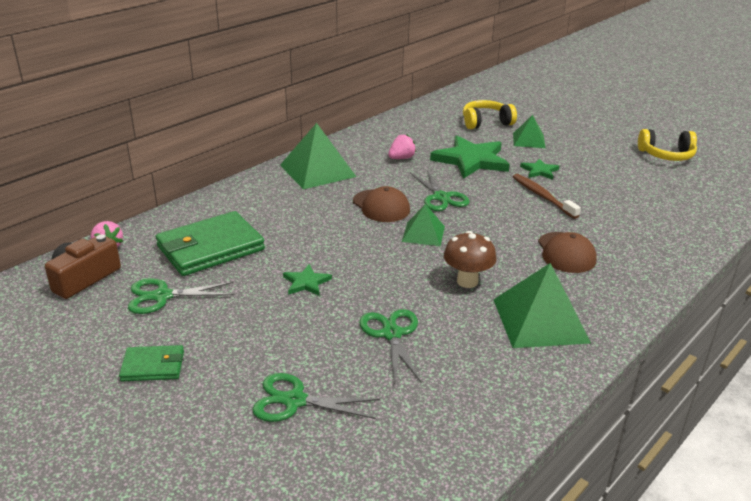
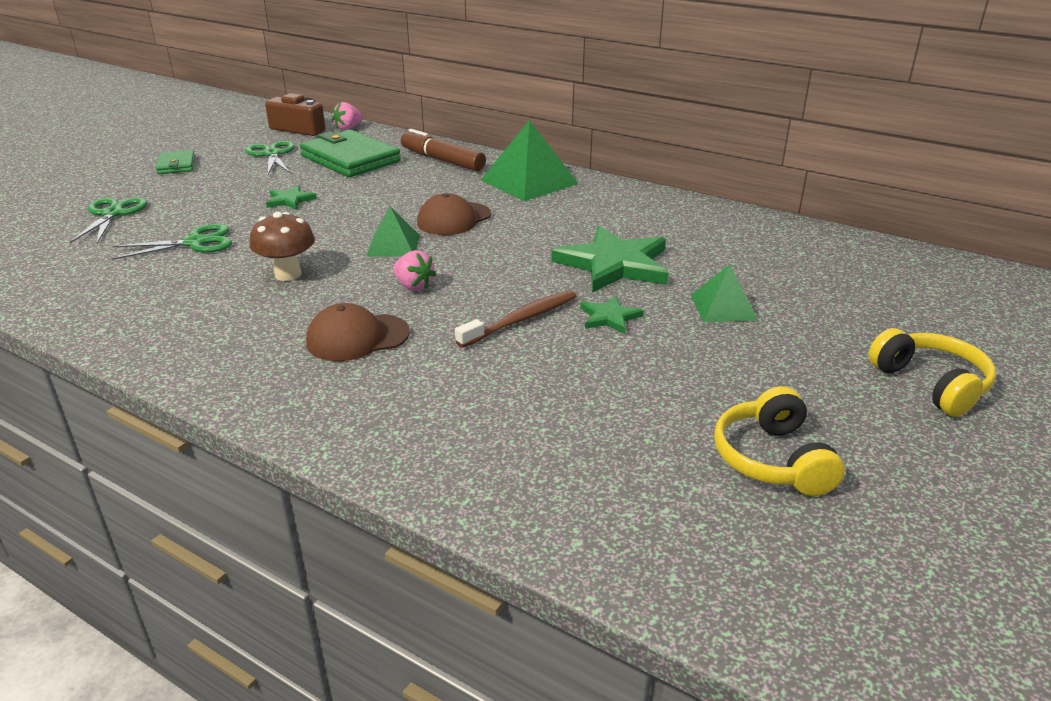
camera: 80 degrees right, 0 degrees up
(245, 202) = (442, 160): none -> brown marker
(401, 158) = (590, 221): pink strawberry -> pink strawberry (413, 286)
(441, 197) = (489, 250): green scissors -> none
(486, 122) = (765, 270): yellow headphones -> yellow headphones (931, 384)
(540, 320) = (201, 319): green pyramid -> none

